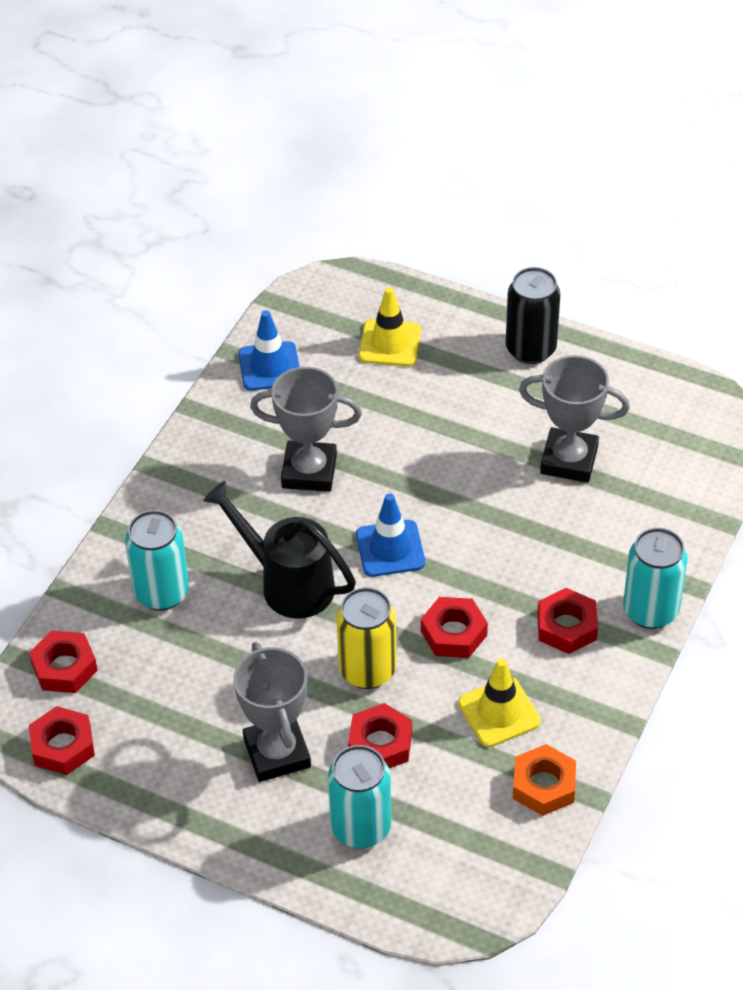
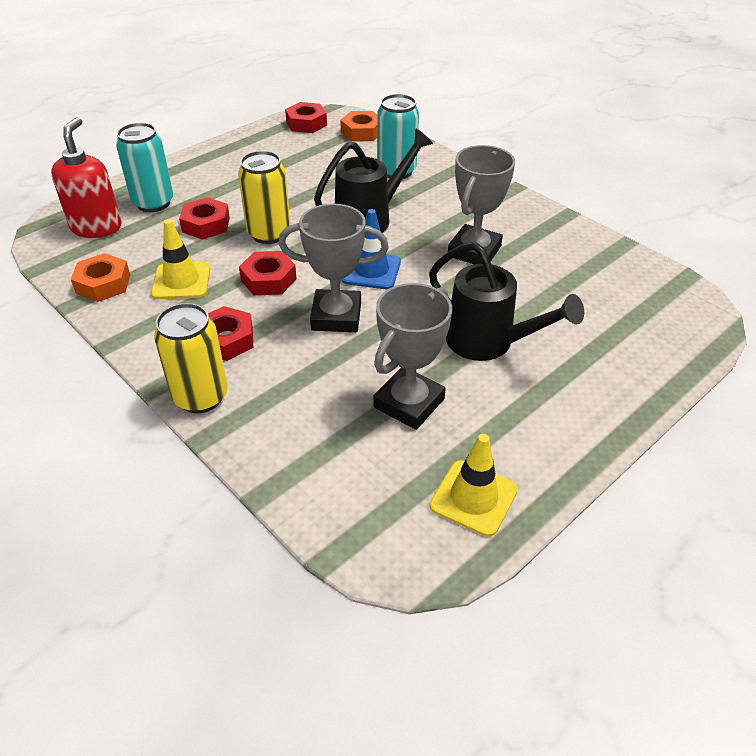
camera: 110 degrees right, 5 degrees down
(64, 667) = (362, 132): red nut -> orange nut
(269, 366) = (602, 258): blue traffic cone -> none
(277, 753) = (236, 186): grey trophy -> grey trophy (336, 316)
(390, 343) = (612, 330): yellow traffic cone -> yellow traffic cone (473, 498)
(444, 860) = (96, 227): none -> red soap dispenser
(457, 426) = (488, 342): none -> black watering can
(530, 349) = (575, 425): black can -> none
(650, 611) = (200, 397): turquoise can -> yellow can

